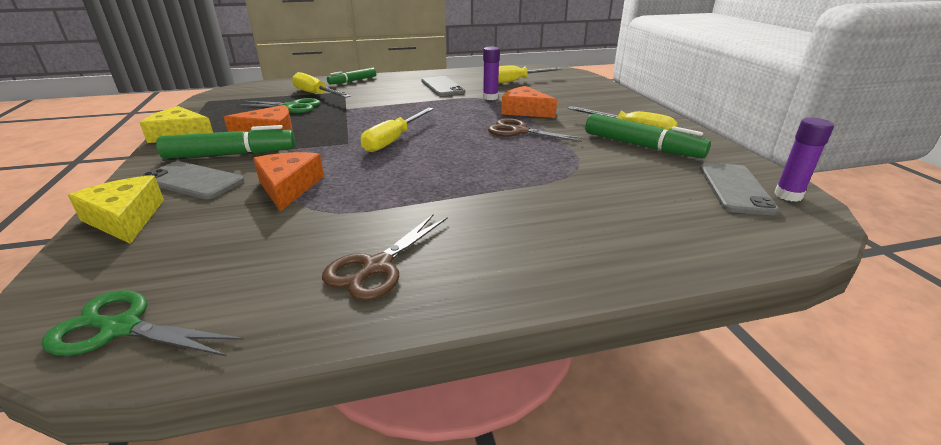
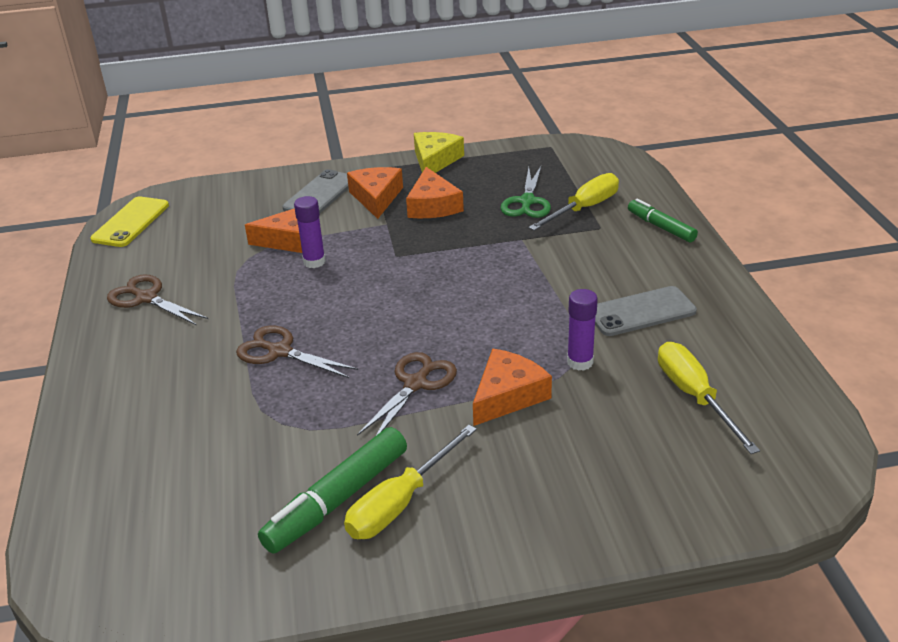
camera: 95 degrees right, 5 degrees up
(121, 328) = (131, 222): green scissors -> yellow phone
(125, 219) = (261, 186): yellow cheese -> none
(231, 154) = (376, 198): green marker -> orange cheese
(394, 140) = (399, 285): yellow screwdriver -> none
(486, 176) = (280, 351): none -> brown scissors
(735, 188) = (180, 555): grey phone -> none
(788, 195) = (143, 603): purple glue stick -> purple glue stick (314, 262)

